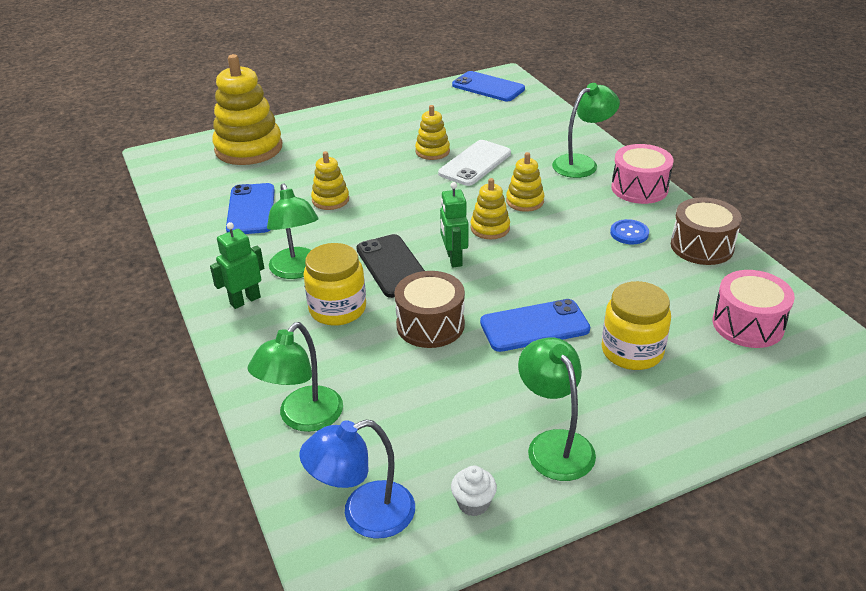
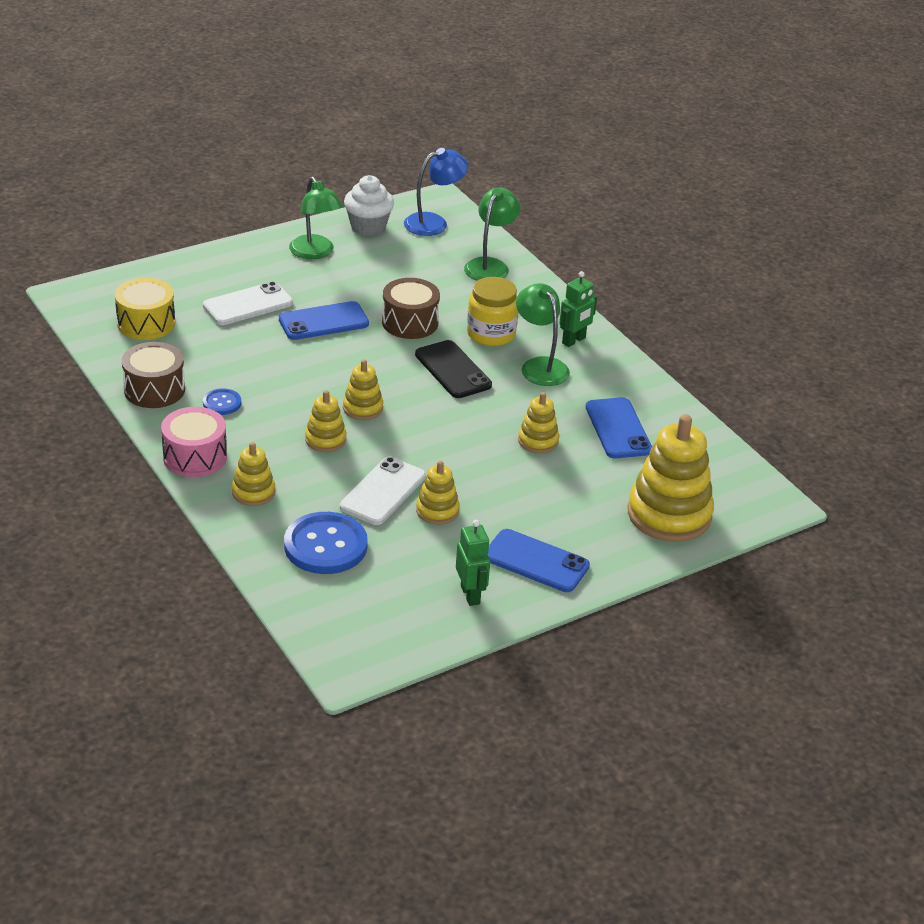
camera: 170 degrees right, 0 degrees up
(454, 259) = (396, 377): green robot -> green robot (470, 595)
(473, 503) = (368, 227): white cupcake -> white cupcake, size x1.79
(488, 87) = (371, 640): blue phone -> blue phone (536, 561)
(520, 131) = (325, 546): none -> blue button
(582, 163) = (253, 492): green lamp -> yellow stacking toy
(632, 351) = (248, 304): yellow jar -> white phone
(748, 324) = (146, 323): pink drum -> yellow drum

